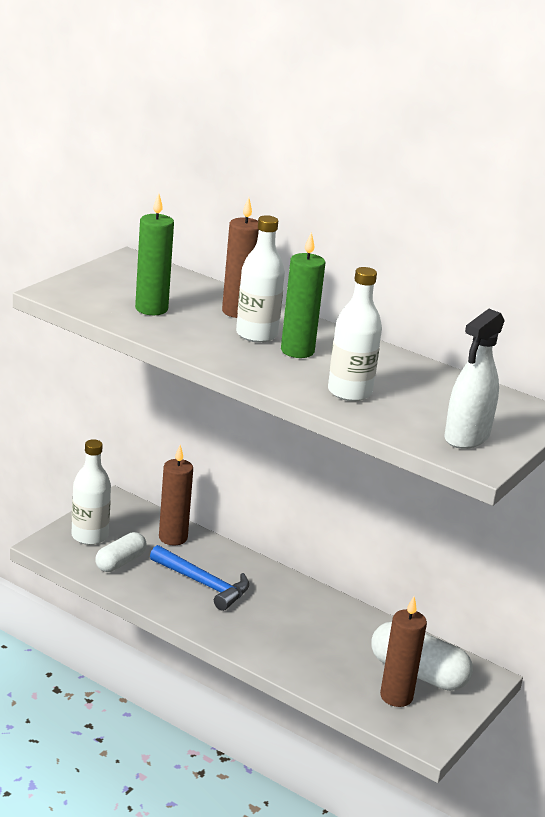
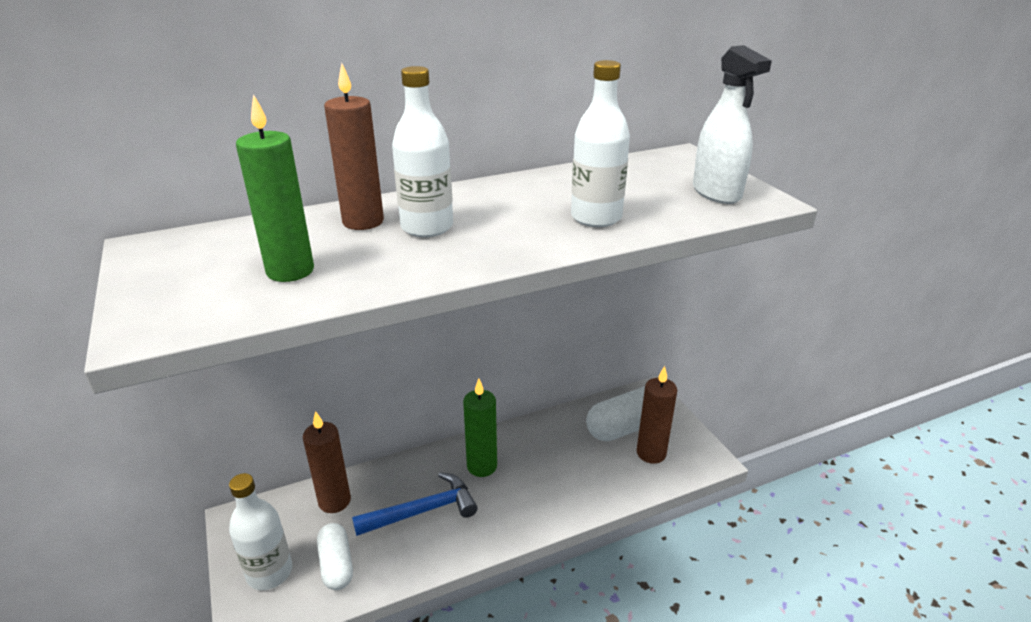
camera: 55 degrees left, 5 degrees up
(297, 351) = (485, 217): green candle -> green candle (482, 466)

